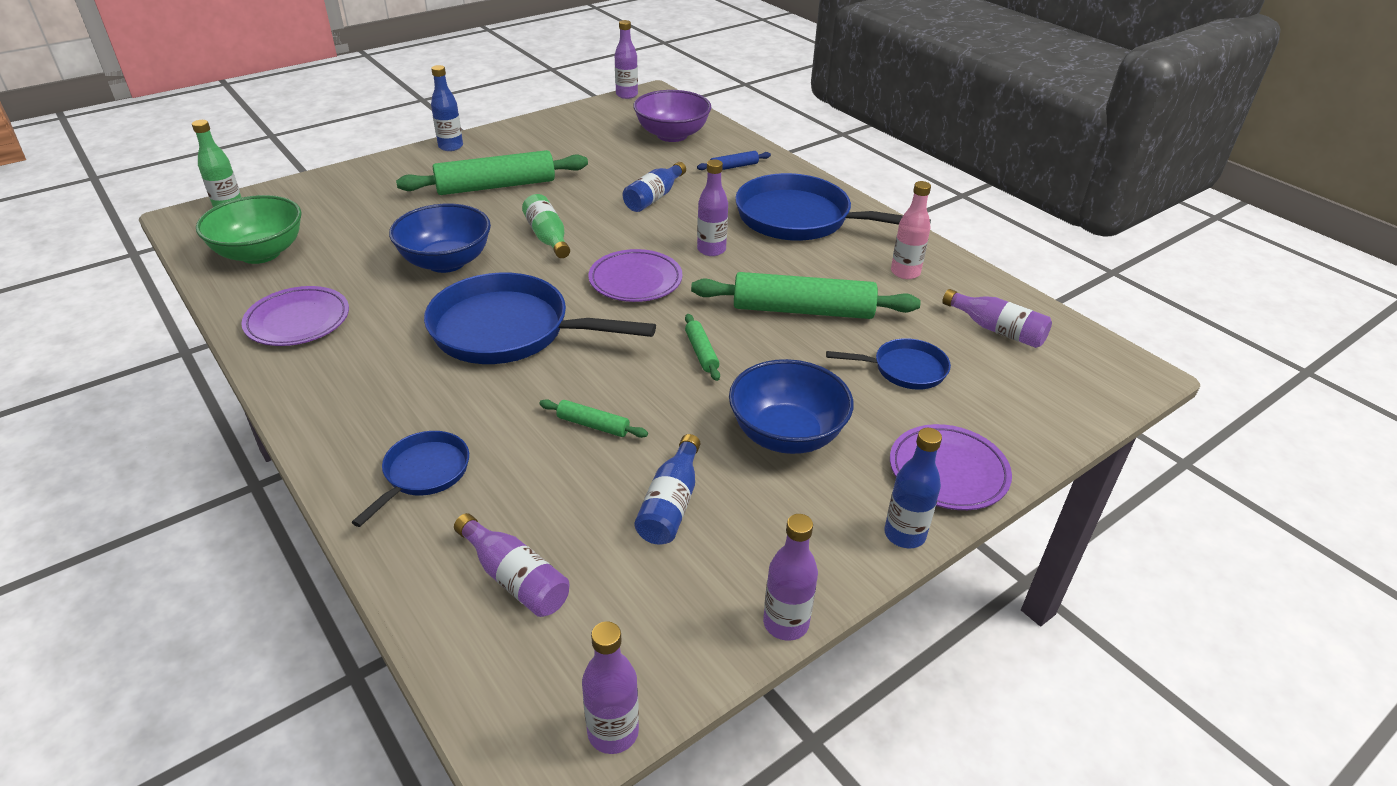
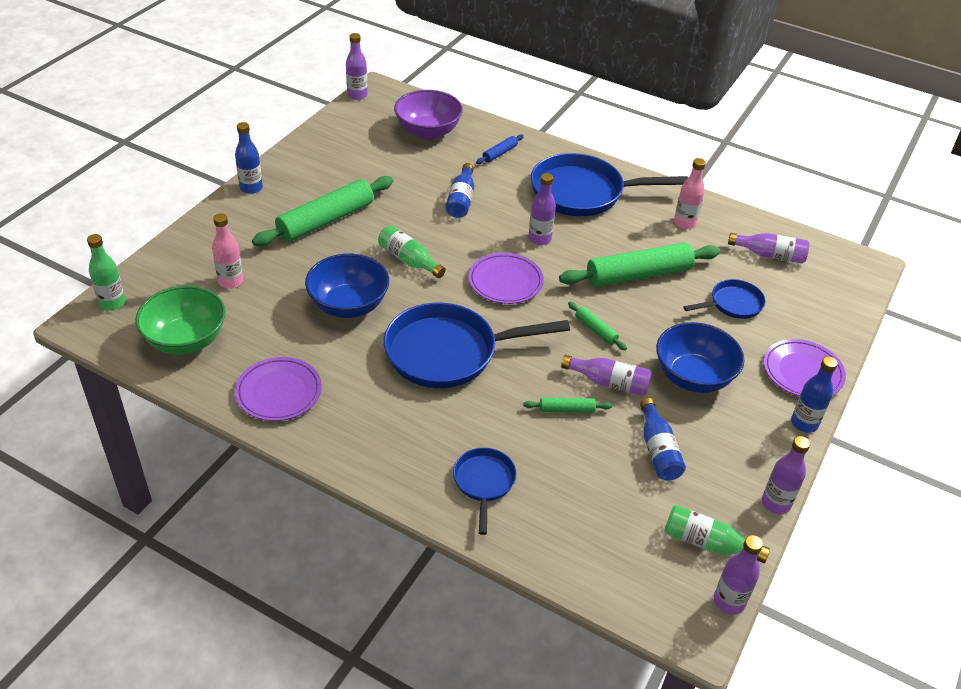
camera: 25 degrees left, 5 degrees up
(353, 216) = (231, 281): none -> pink bottle
(515, 578) = (602, 532): purple bottle -> purple bottle (609, 383)
(644, 641) = (707, 543): none -> green bottle

